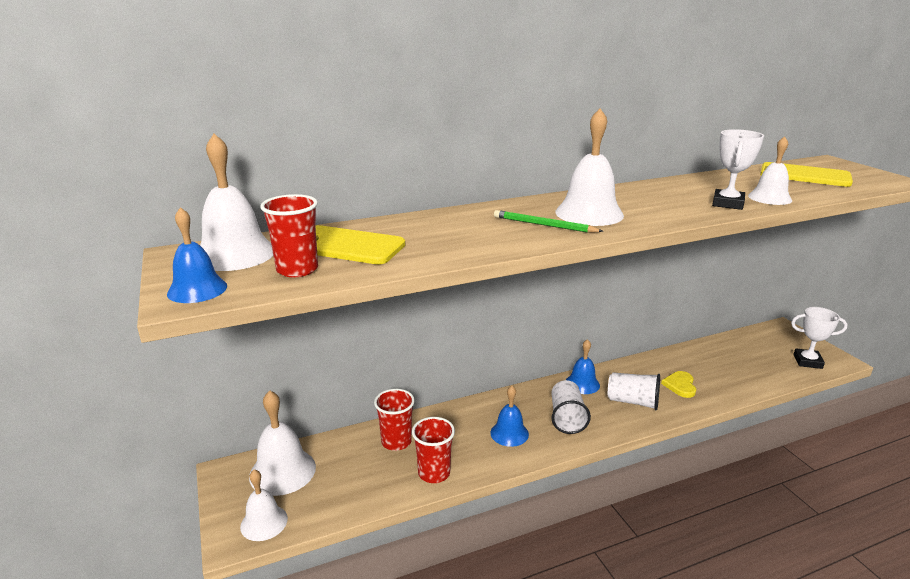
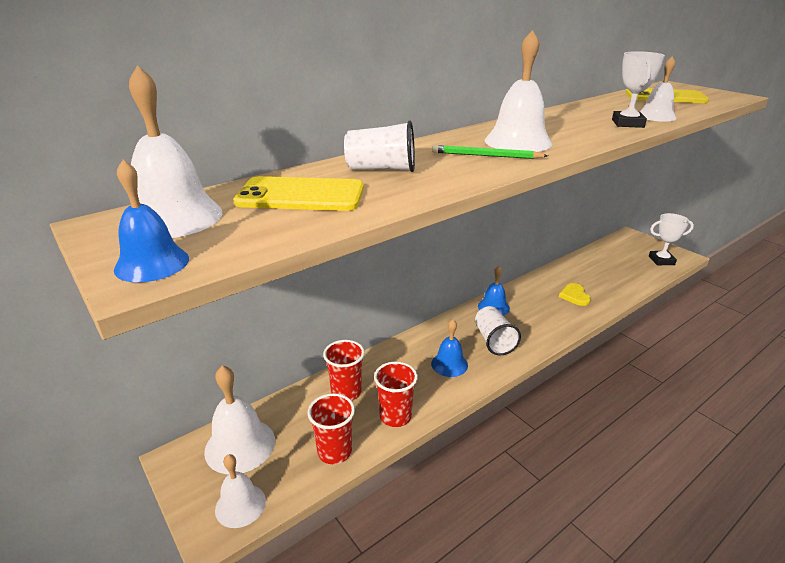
camera: 15 degrees left, 5 degrees up
(297, 270) = (262, 226): red cup -> red cup (334, 451)
(633, 402) = (543, 316): white cup -> white cup (381, 169)

